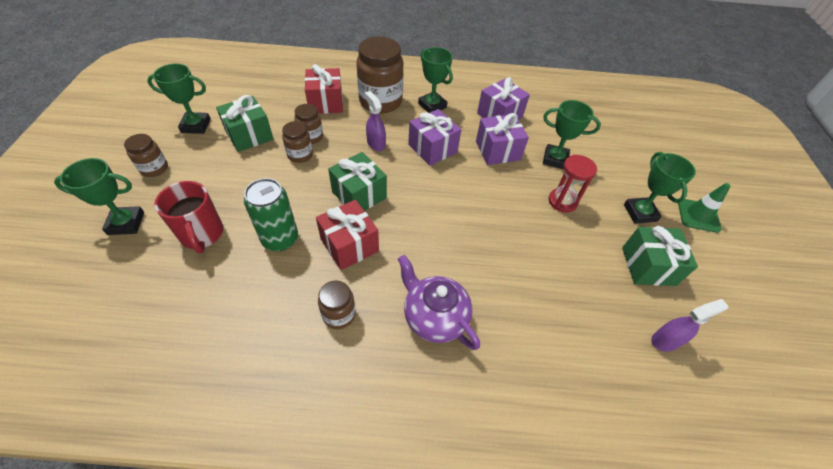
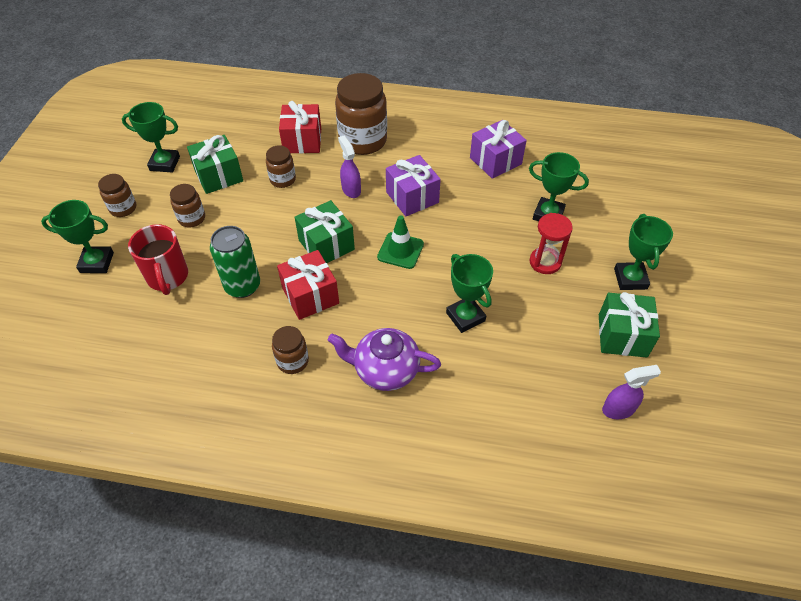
camera: 10 degrees right, 0 degrees up
(300, 155) = (269, 199): brown jar -> brown jar (192, 218)
(432, 105) = (420, 147): green trophy -> green trophy (465, 317)
(434, 317) = (385, 370): purple teapot -> purple teapot turned 45 degrees counterclockwise
(497, 150) = (484, 202): purple gift -> none
(698, 215) = (698, 285): green traffic cone -> green traffic cone (400, 250)

